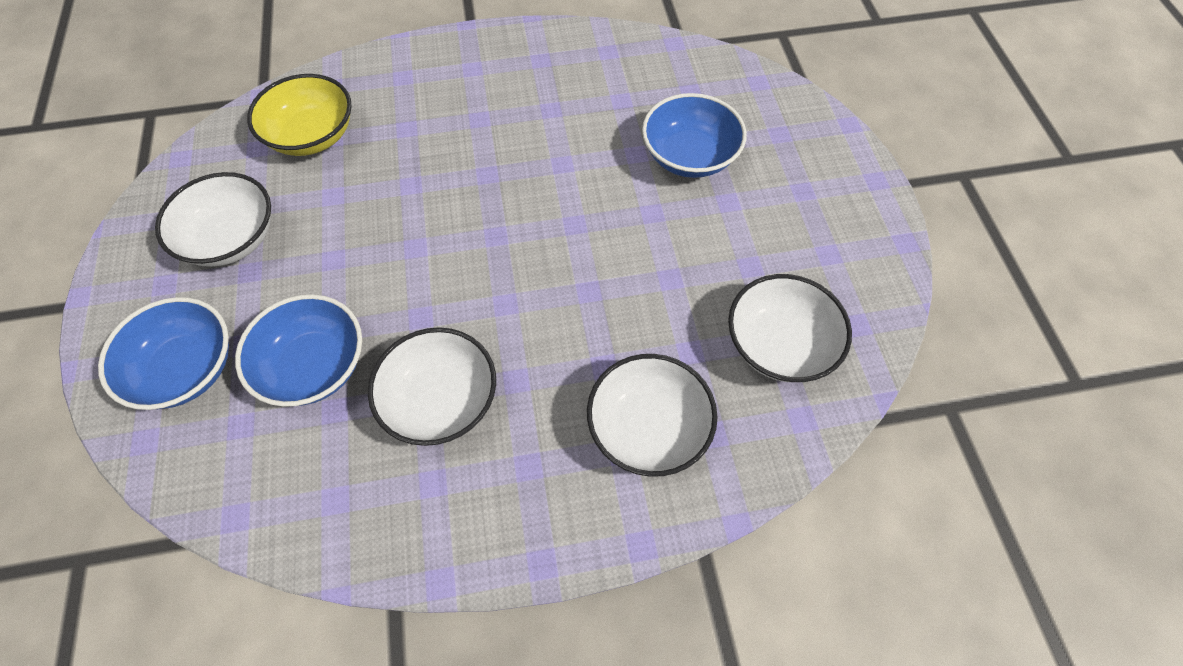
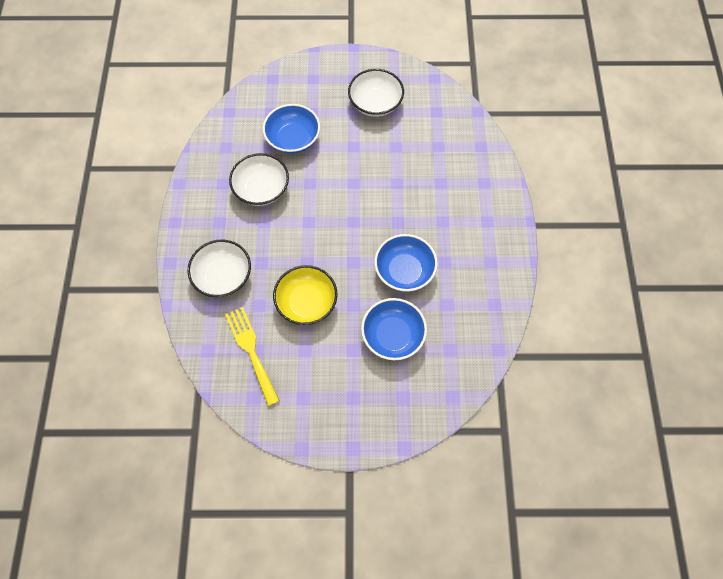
camera: 100 degrees right, 5 degrees up
(186, 369) = (304, 91): blue bowl -> blue bowl (404, 271)
(312, 135) = (441, 137): yellow bowl -> yellow bowl (306, 302)
(779, 344) = (251, 351): white bowl -> yellow fork

